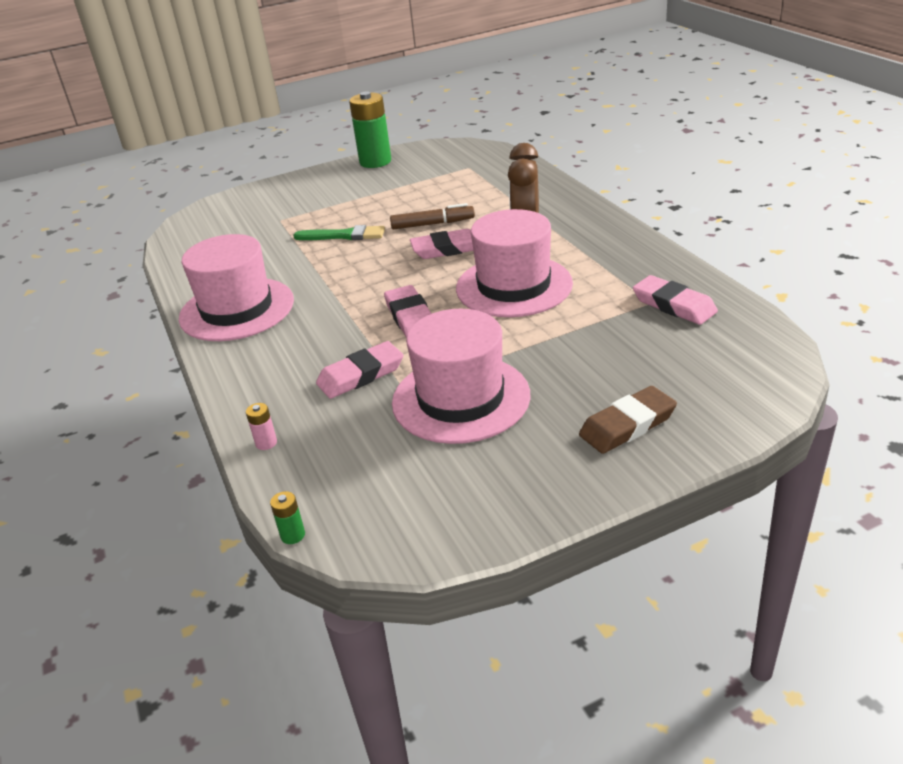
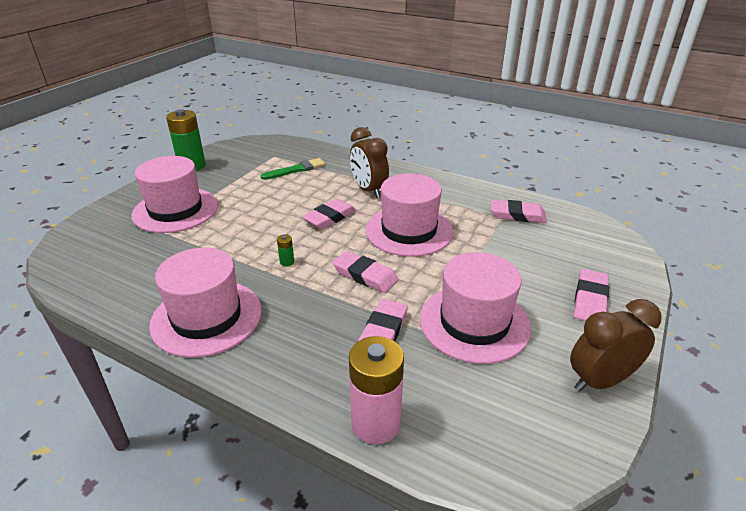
camera: 40 degrees left, 0 degrees up
(266, 443) = (376, 423): pink battery -> pink battery, size x2.44
(293, 535) = (494, 492): green battery -> green battery (287, 262)
(313, 204) = (175, 210): none -> pink hat
(344, 235) = (233, 228): green brush -> green brush (296, 170)
(432, 224) = (296, 202): brown marker -> none
(517, 502) = (600, 381): none -> brown clock
(627, 425) = (590, 300): brown eraser -> pink eraser

